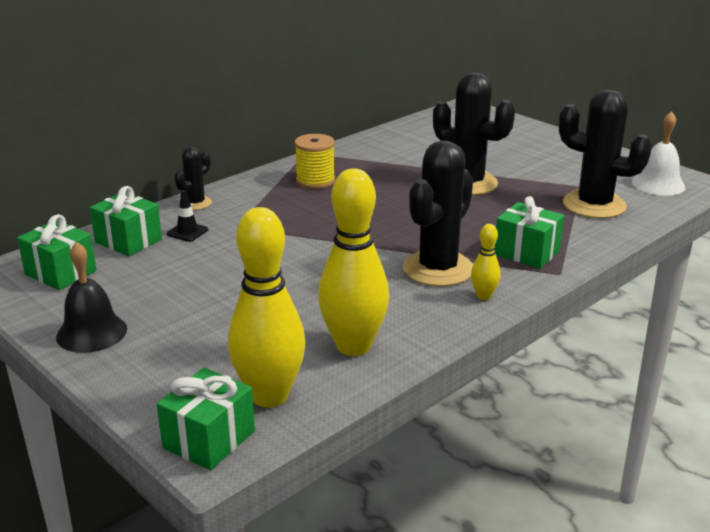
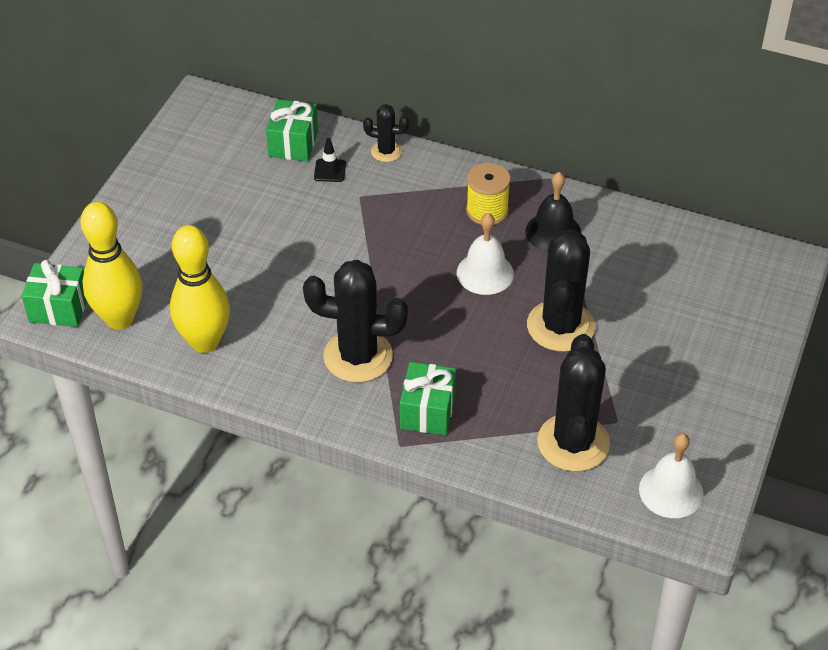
camera: 65 degrees right, 20 degrees up
(60, 273) = (222, 132): green gift -> none
(91, 332) = (151, 191): black bell -> black bell (553, 232)
(385, 197) = (485, 273): none -> white bell
(483, 296) = (326, 400): yellow bowling pin -> none

